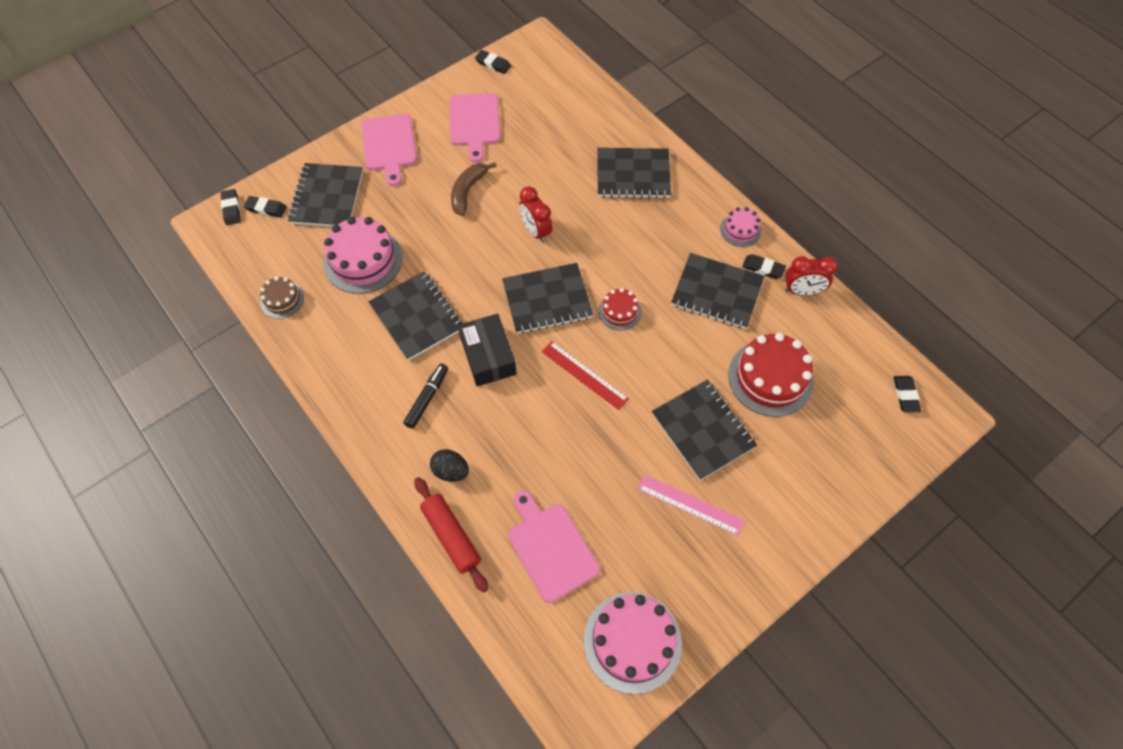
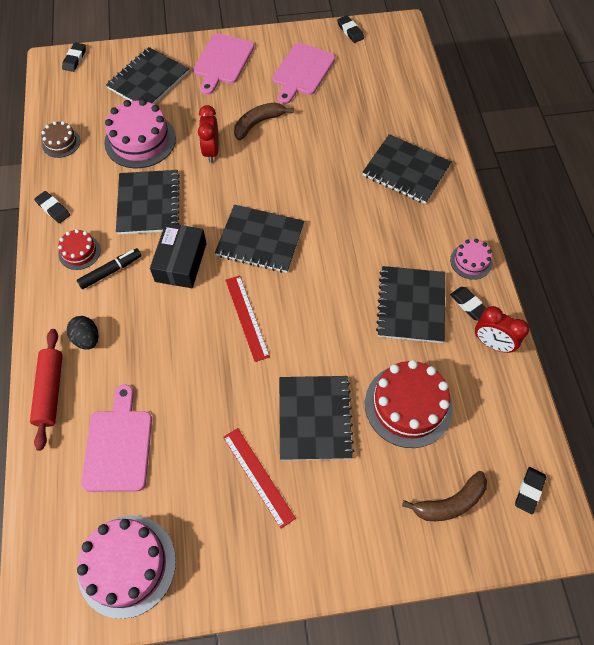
camera: 30 degrees right, 0 degrees up
(266, 209) = (98, 69): black eraser -> black eraser (53, 209)
(536, 231) = (290, 180): red clock -> red clock (211, 151)
(619, 311) = (313, 279): red cake -> red cake (79, 252)
(690, 504) = (258, 476): pink ruler -> red ruler
(716, 292) = (411, 305): black notebook -> black notebook turned 45 degrees clockwise
(854, 438) = (450, 503): none -> brown banana

